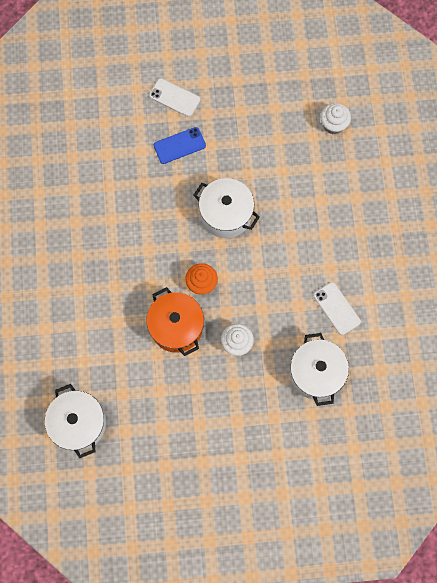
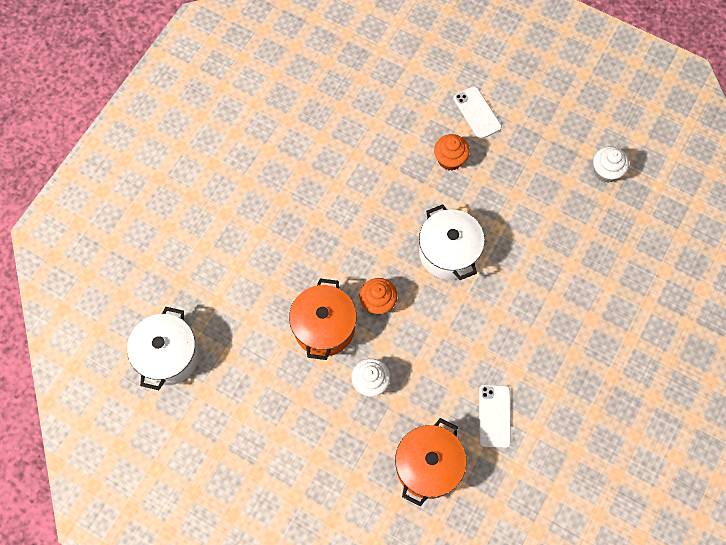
camera: 35 degrees right, 5 degrees down
(179, 145) = (450, 159): blue phone -> orange cupcake
(316, 373) = (428, 466): white pot -> orange pot
(333, 124) = (618, 234): white cupcake -> white cupcake (606, 171)

